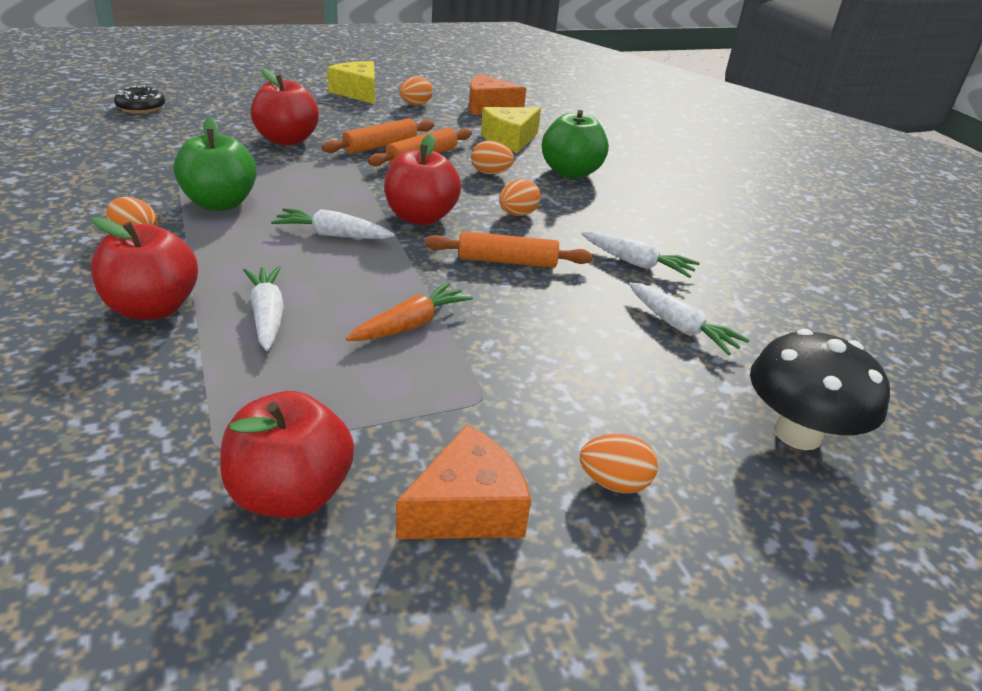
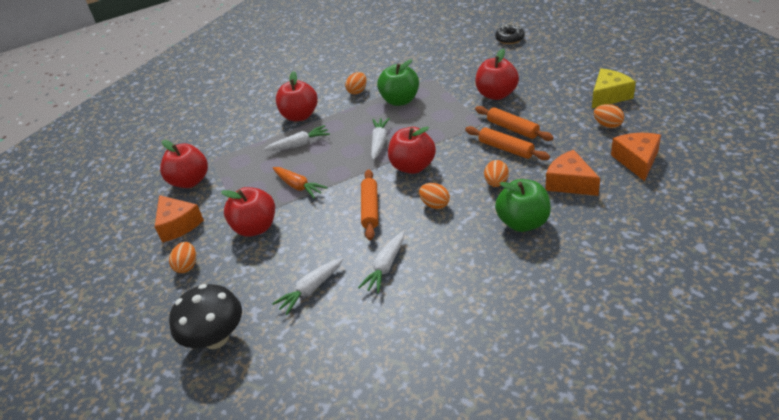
camera: 95 degrees right, 5 degrees up
(510, 139) = (569, 183): yellow cheese -> orange cheese
(516, 381) = (255, 228): none -> red apple

